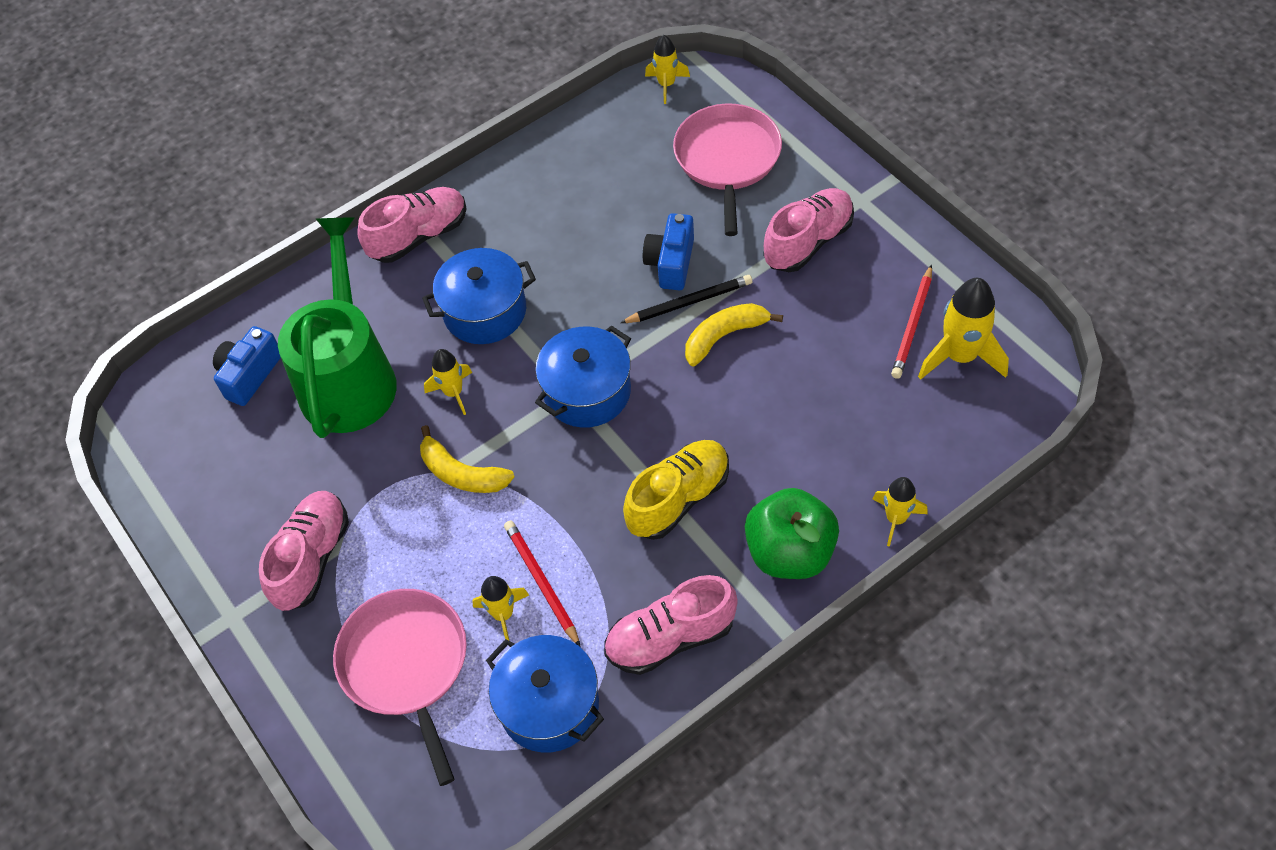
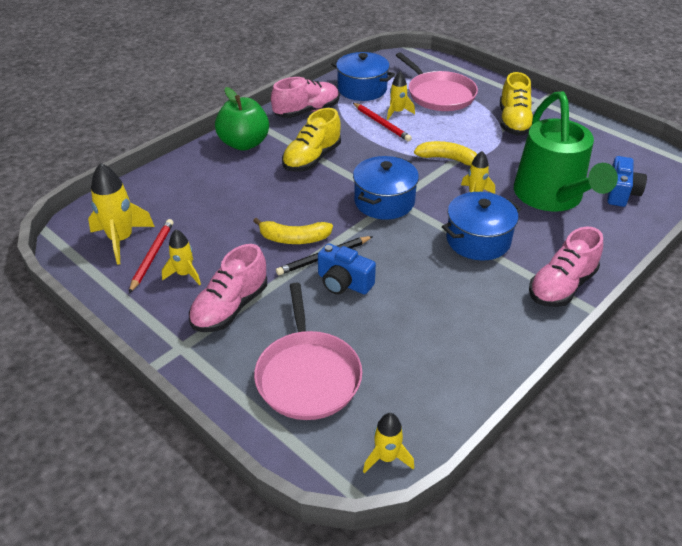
camera: 165 degrees right, 15 degrees down
(312, 558) = (514, 122): pink shoe -> yellow shoe
(671, 263) = (343, 283): blue camera -> blue camera turned 120 degrees clockwise
(724, 336) = (294, 239): yellow banana -> yellow banana turned 45 degrees clockwise
(896, 519) = (181, 160): yellow rocket -> yellow rocket (185, 274)

